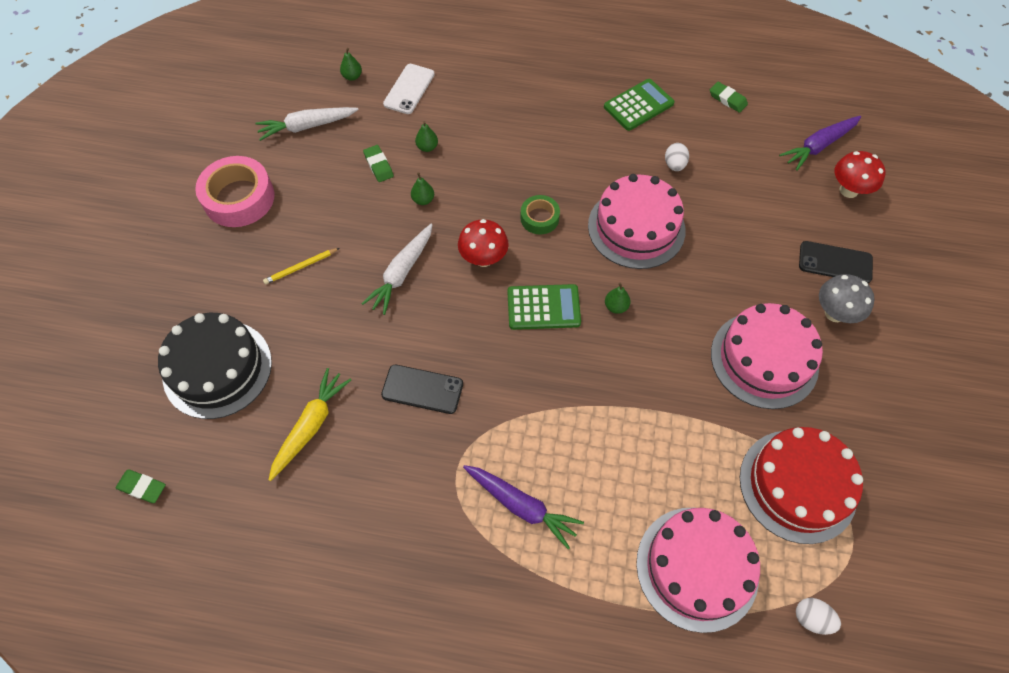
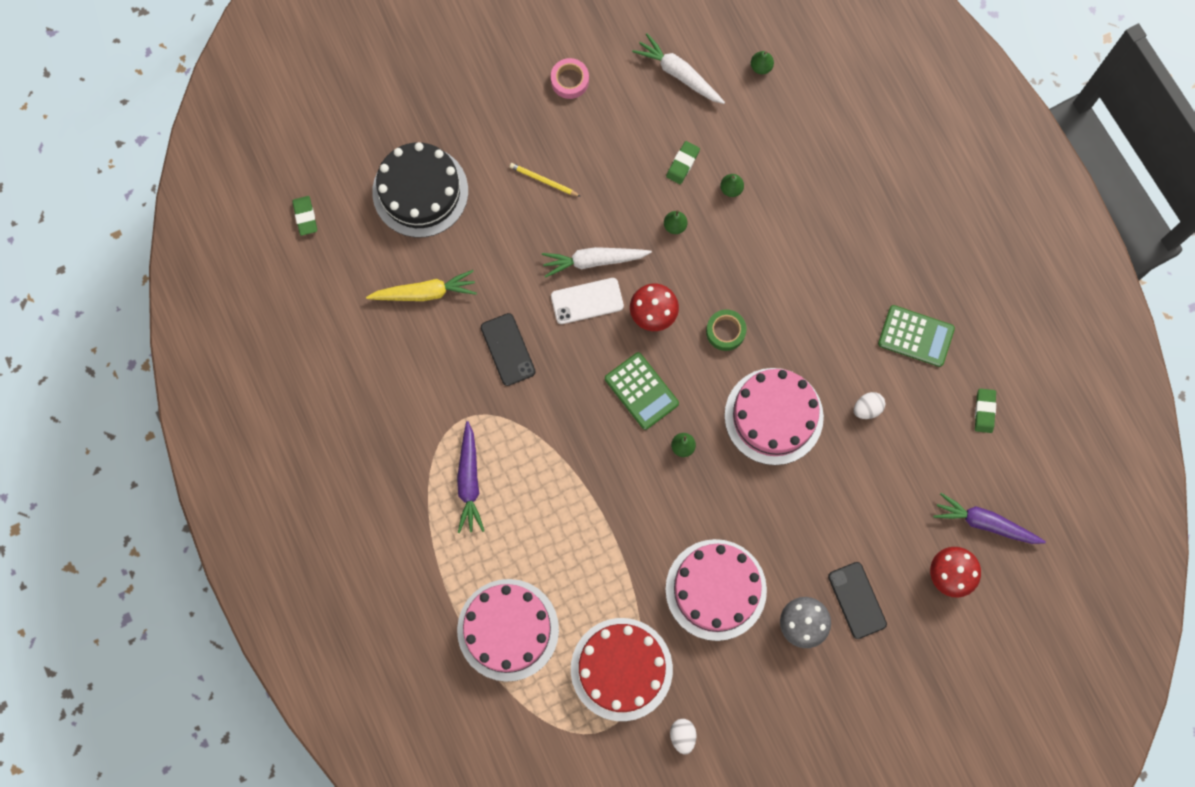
camera: 55 degrees right, 15 degrees up
(239, 198) = (569, 81): pink tape -> pink tape, size x0.55
(409, 89) = (783, 125): white phone -> white phone (587, 301)
(811, 618) = (525, 727): white egg -> white egg (682, 736)

